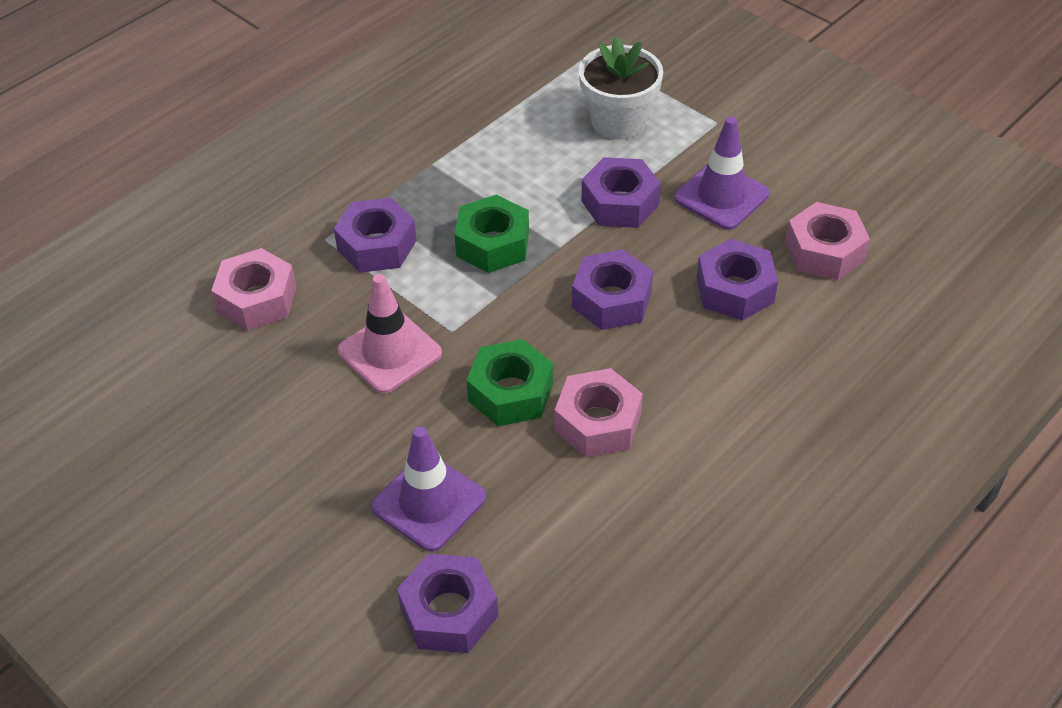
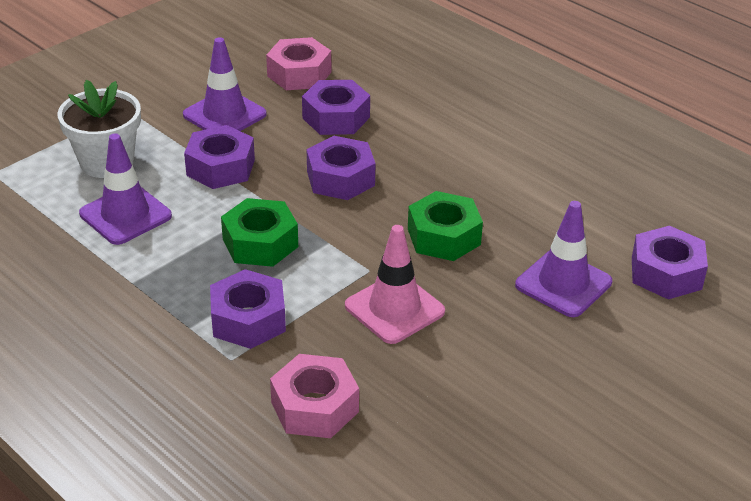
camera: 90 degrees left, 10 degrees down
(532, 146) = (125, 215): none -> purple traffic cone
(597, 423) = (475, 192): pink nut -> none

